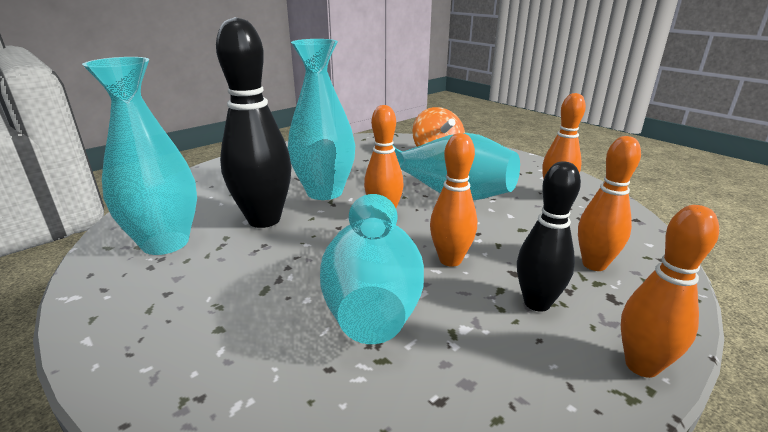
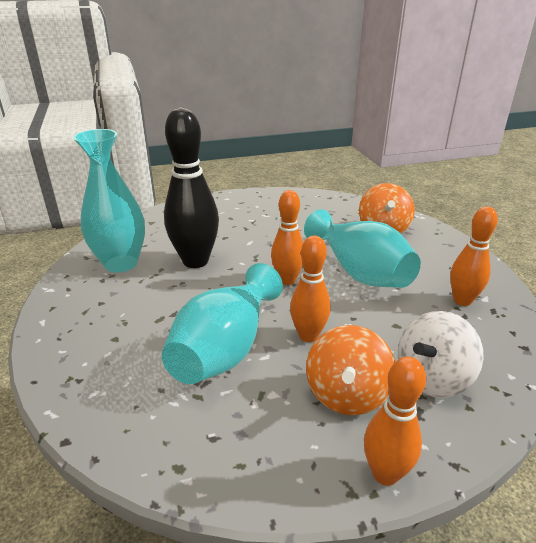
camera: 25 degrees right, 5 degrees up
(324, 192) = (257, 246): turquoise vase -> none
(537, 303) = (347, 394): black bowling pin -> orange spinning top
(594, 264) = (432, 378): orange bowling pin -> white spinning top

